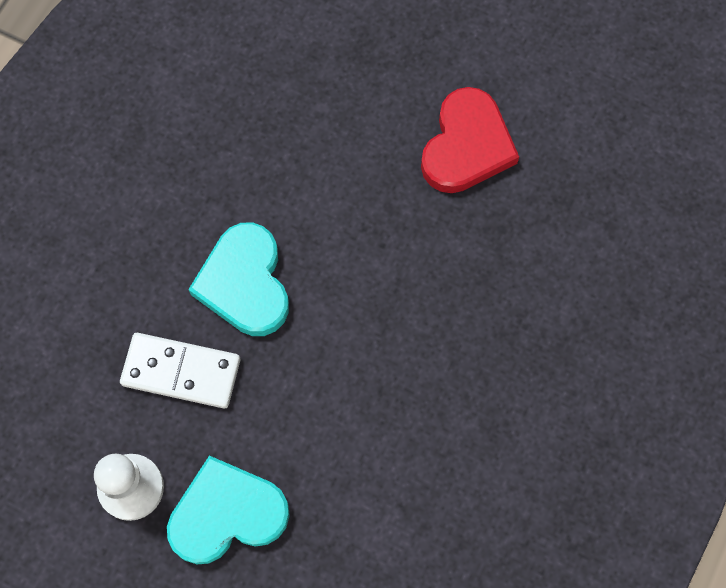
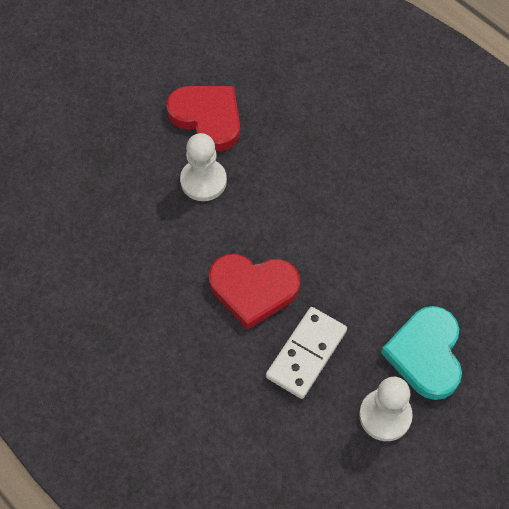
camera: 70 degrees left, 10 degrees down
(245, 283) = (253, 289): turquoise heart -> red heart
(373, 174) = (203, 181): none -> white pawn

